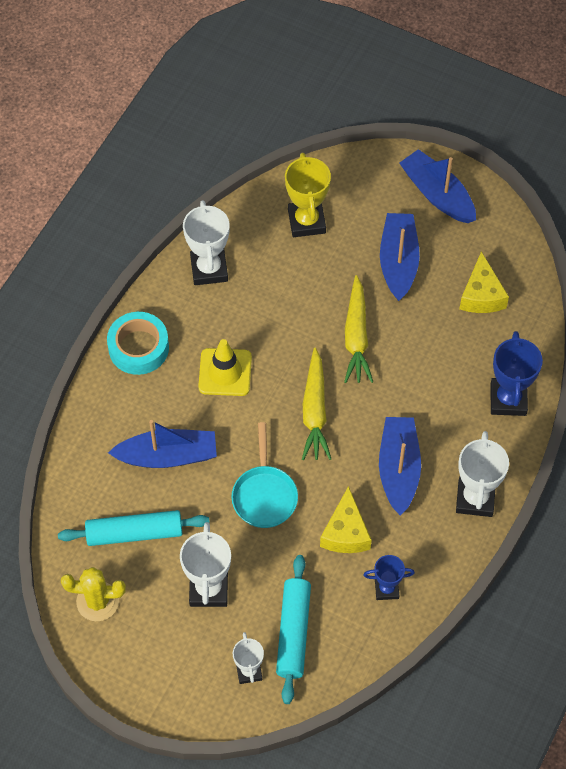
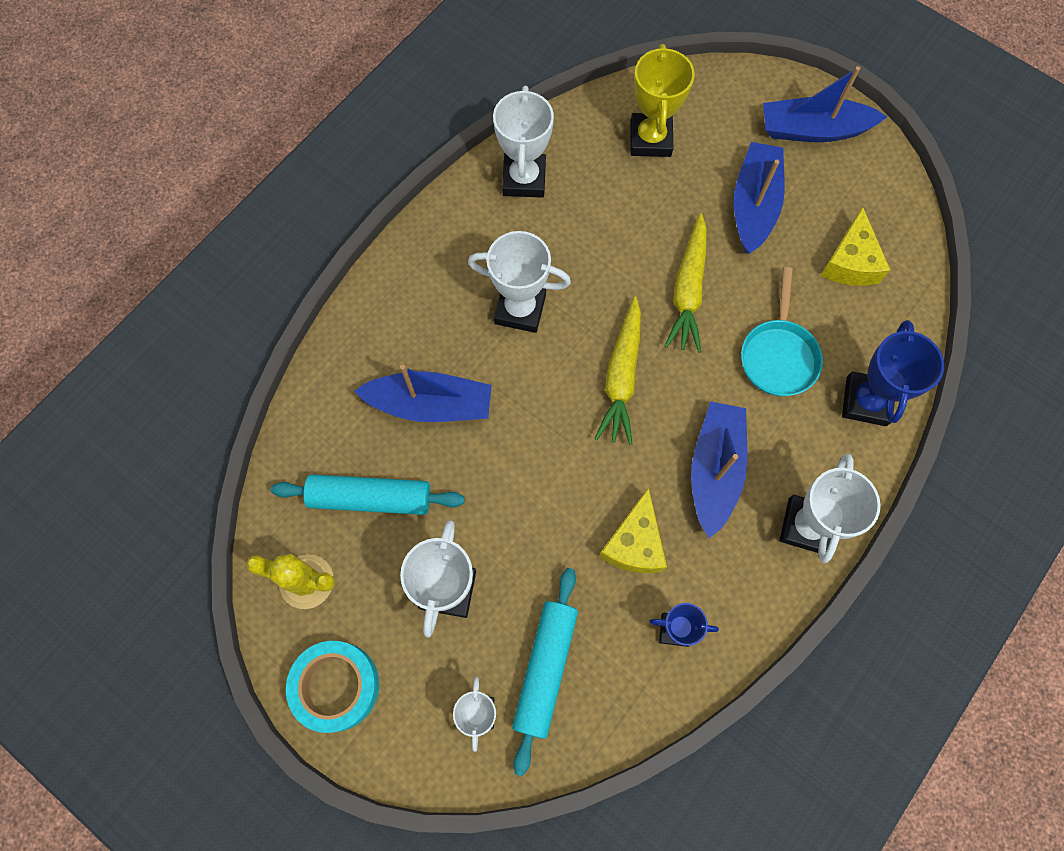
camera: 10 degrees right, 10 degrees up
(138, 348) = (422, 262): turquoise tape -> turquoise tape (336, 686)
(225, 372) = (520, 309): yellow traffic cone -> white trophy
(264, 495) = (540, 475): turquoise pan -> turquoise pan (778, 355)
(437, 194) = (813, 130): blue boat -> blue boat turned 60 degrees counterclockwise

